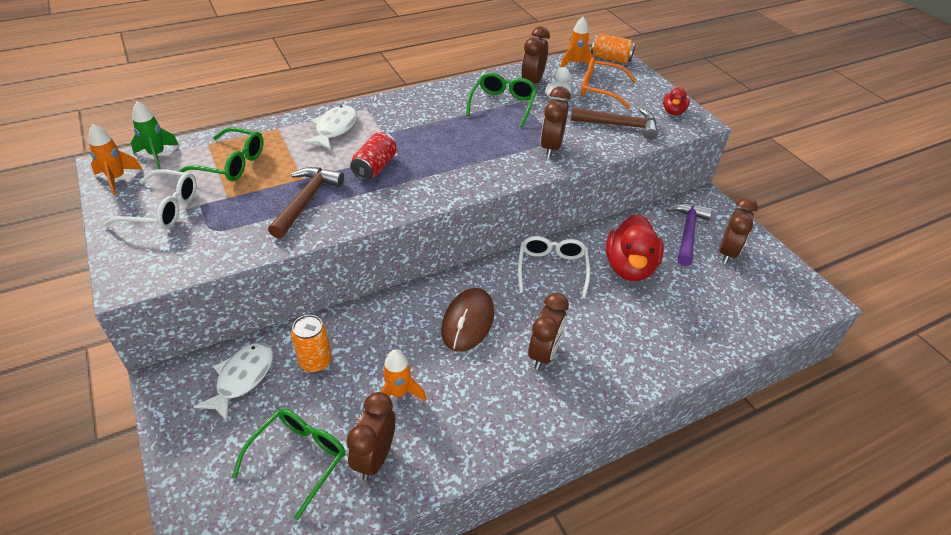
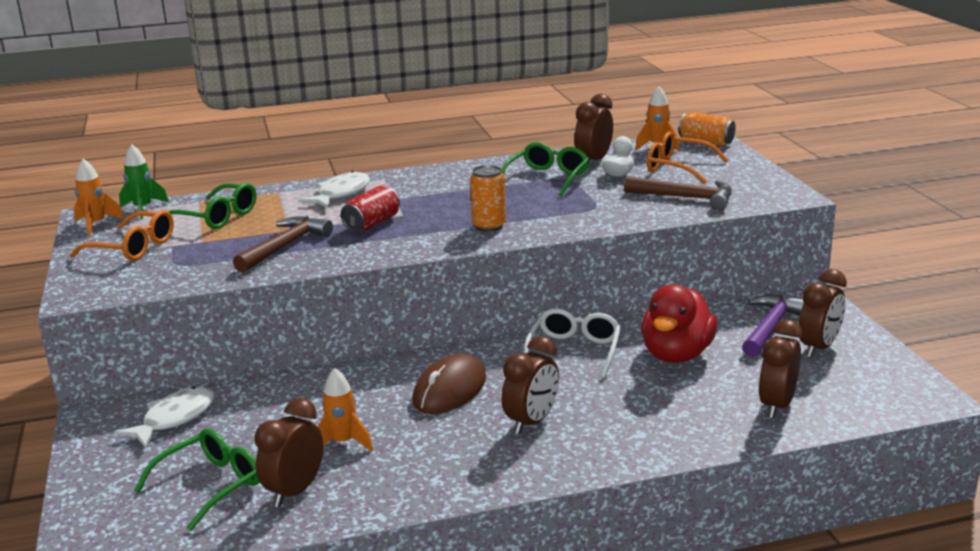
camera: 15 degrees right, 20 degrees down
(162, 209) = (132, 247): white glasses -> orange glasses
(315, 362) = (259, 411): orange can -> orange can (489, 226)
(551, 148) = (588, 214): brown clock -> brown clock (777, 406)
(673, 112) = (764, 188): red duck -> none

